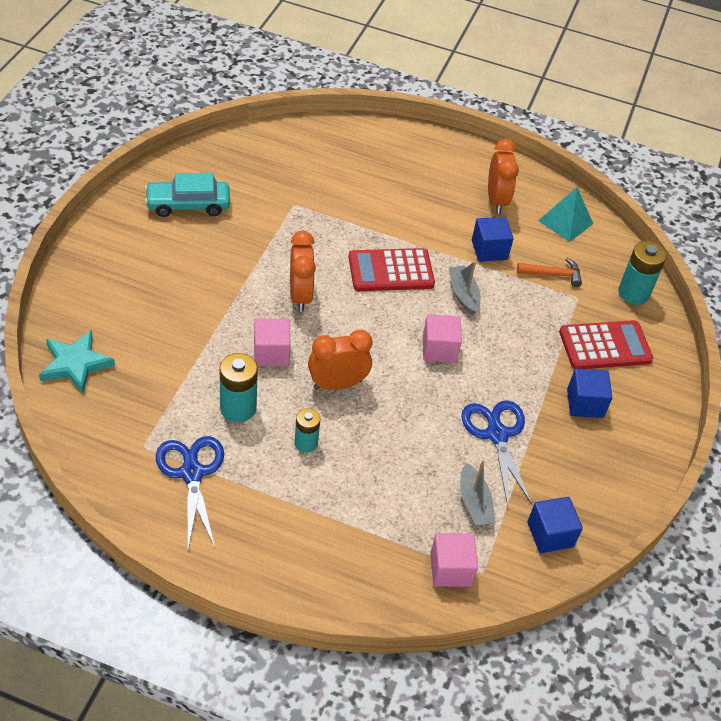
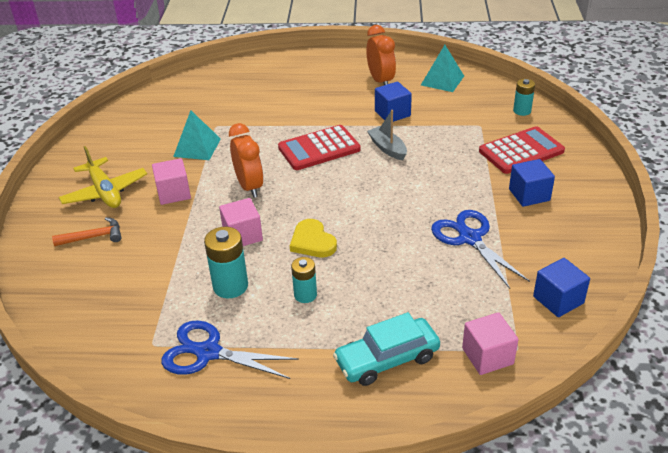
camera: 10 degrees left, 10 degrees down
(75, 364) = (61, 296): turquoise star -> none
(153, 253) = (105, 192): none -> yellow plane
(188, 205) = (123, 149): turquoise car -> turquoise car (387, 359)
(192, 473) = (208, 352): blue scissors -> blue scissors turned 45 degrees counterclockwise
(264, 227) = (197, 147): none -> turquoise pyramid
(337, 384) = (312, 242): orange clock -> yellow heart
(439, 349) = (387, 191): pink cube -> pink cube (173, 193)
(474, 502) = (479, 296): grey boat -> none
(553, 274) = (452, 116): orange hammer -> orange hammer (93, 237)
(633, 293) = (522, 111): turquoise battery -> turquoise battery, size x0.64

